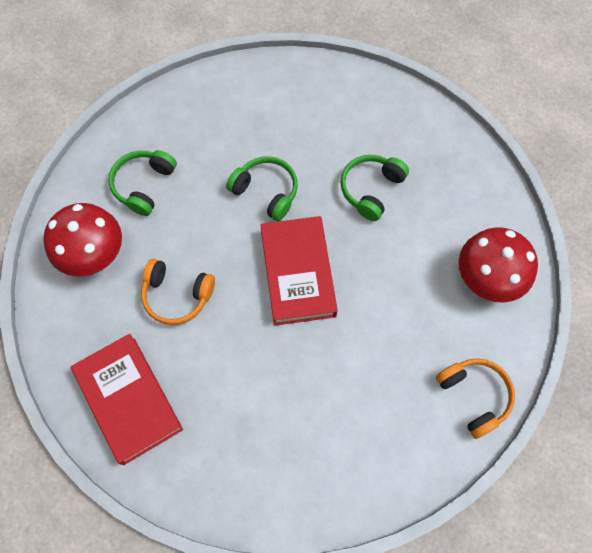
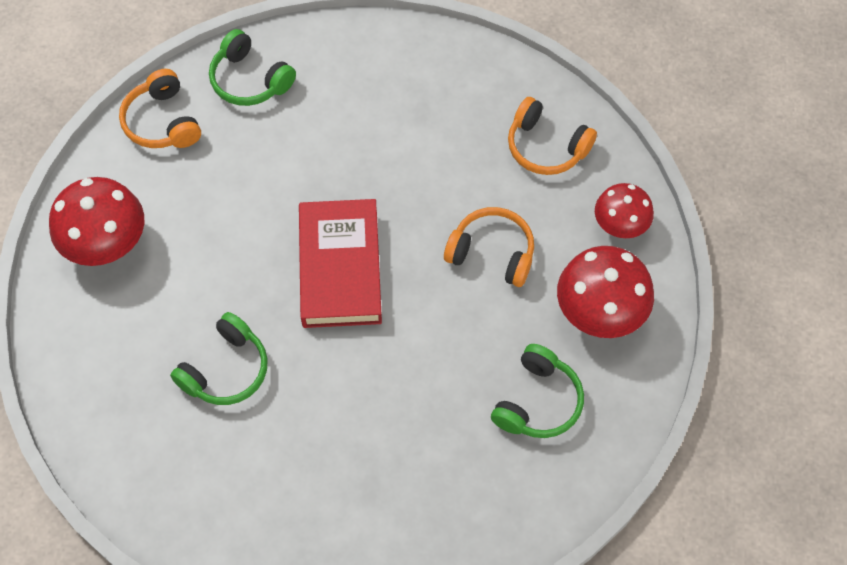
camera: 175 degrees left, 5 degrees down
(70, 329) = (620, 225): none -> red mushroom
(129, 400) = (546, 147): red book -> orange headphones
(266, 191) = (369, 378): green headphones -> green headphones (249, 80)

